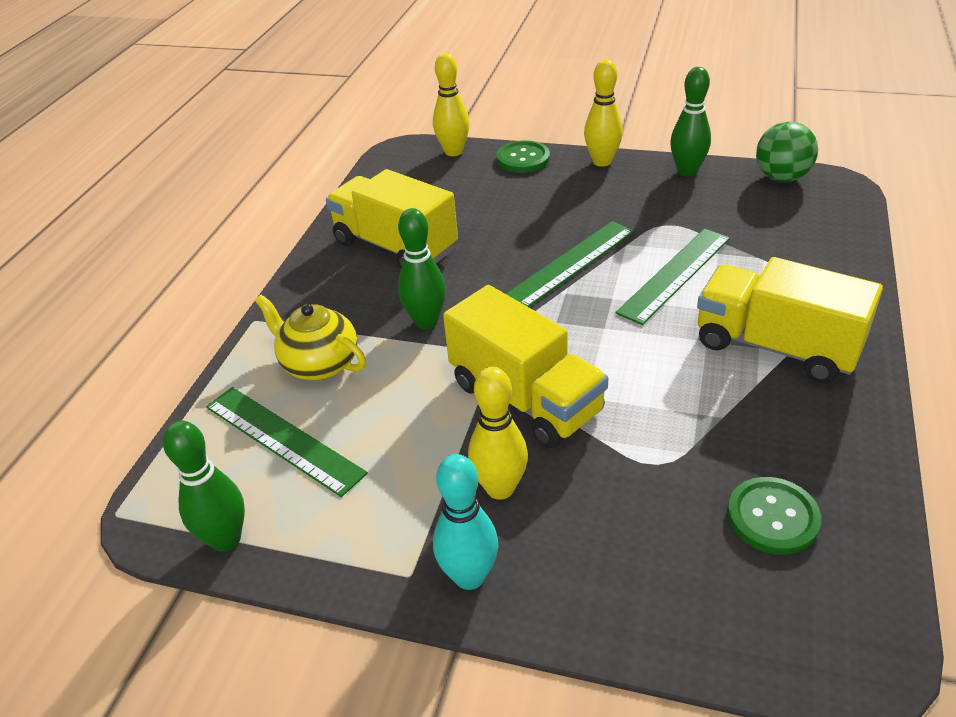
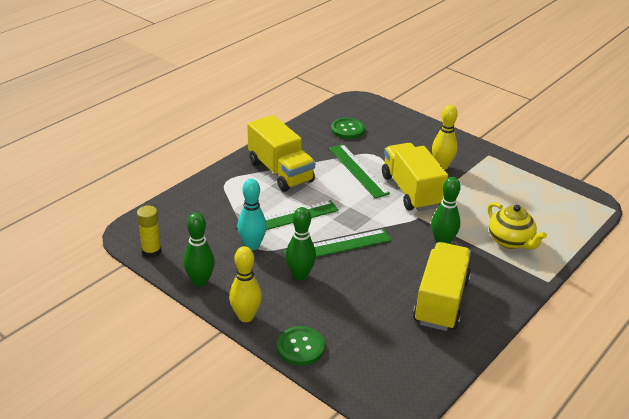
camera: 160 degrees left, 5 degrees down
(226, 539) = (562, 186): green bowling pin -> green bowling pin (300, 275)
(283, 439) = (534, 213): green ruler -> green ruler (358, 170)
(395, 246) = (441, 301): yellow truck -> yellow truck turned 135 degrees counterclockwise
(453, 152) = (351, 383): yellow bowling pin -> none
(469, 576) = (466, 148): turquoise bowling pin -> turquoise bowling pin (252, 245)
(781, 177) = (151, 251): green ball -> yellow glue stick

